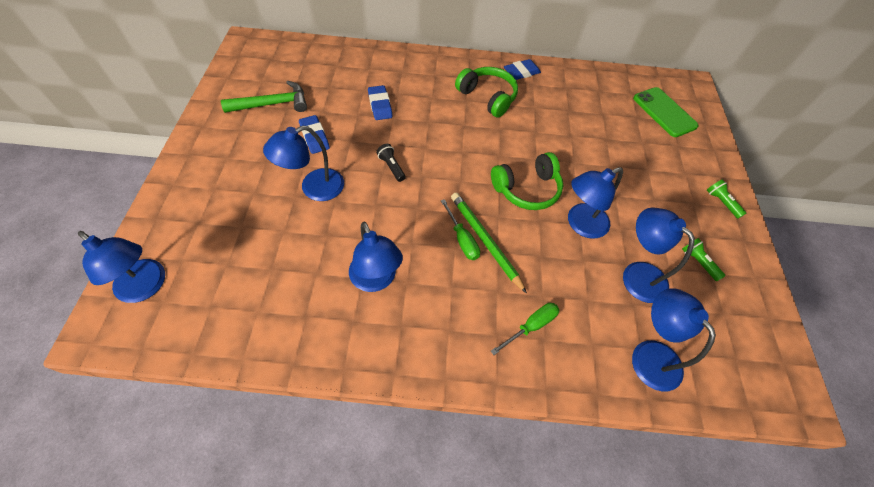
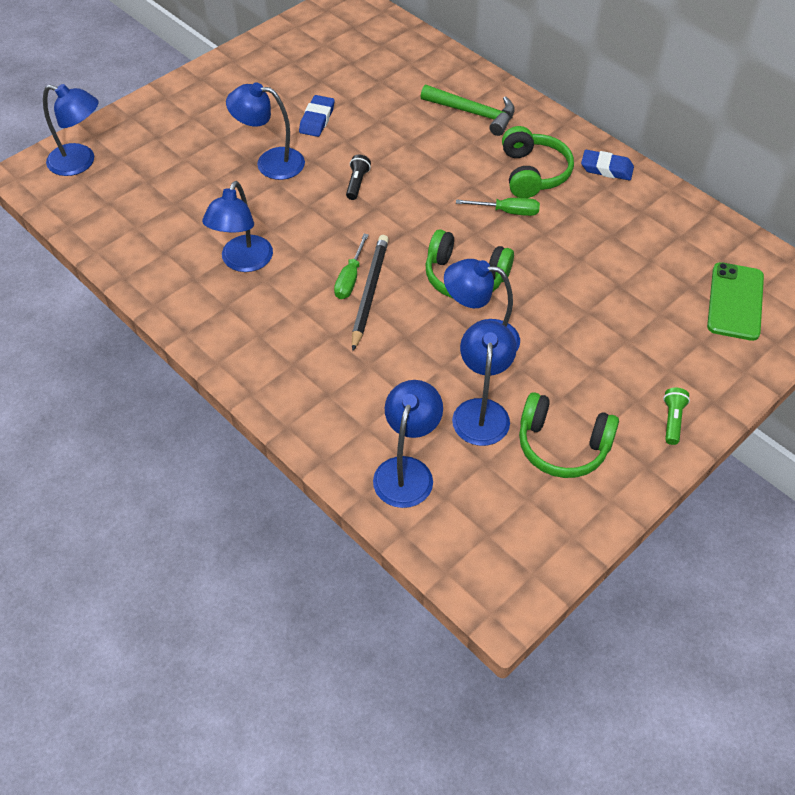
camera: 45 degrees right, 5 degrees down
(146, 287) = (80, 162): blue lamp -> blue lamp turned 60 degrees counterclockwise
(273, 104) = (311, 71): green hammer -> green hammer (474, 113)
(380, 105) = (409, 123): blue eraser -> none
(485, 241) = (369, 293): green pencil -> black pencil
(531, 326) = (328, 378): green screwdriver -> green screwdriver (507, 212)
(698, 262) = (562, 446): green flashlight -> green headphones

